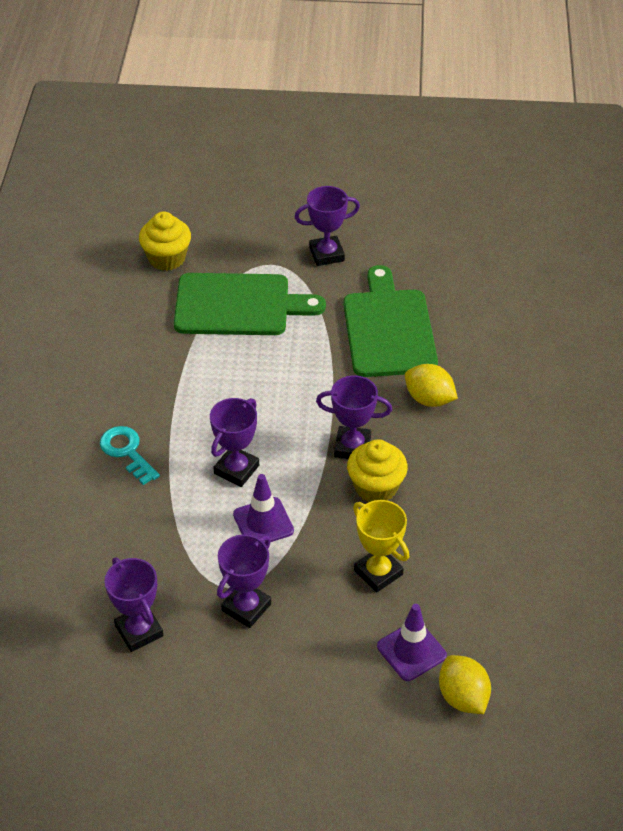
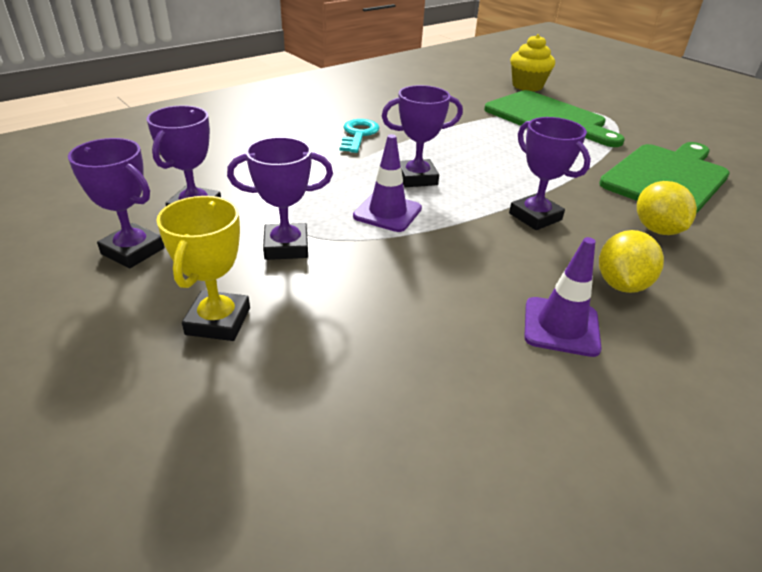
camera: 45 degrees right, 10 degrees down
(326, 254) = (658, 127): purple trophy -> purple trophy (133, 251)
(376, 487) = (521, 249): yellow cupcake -> none
(378, 572) = (434, 302): yellow trophy -> yellow trophy (218, 321)
(411, 651) = (370, 385): purple traffic cone -> purple traffic cone (561, 326)
(463, 697) = (358, 481): yellow lemon -> yellow lemon (621, 284)

